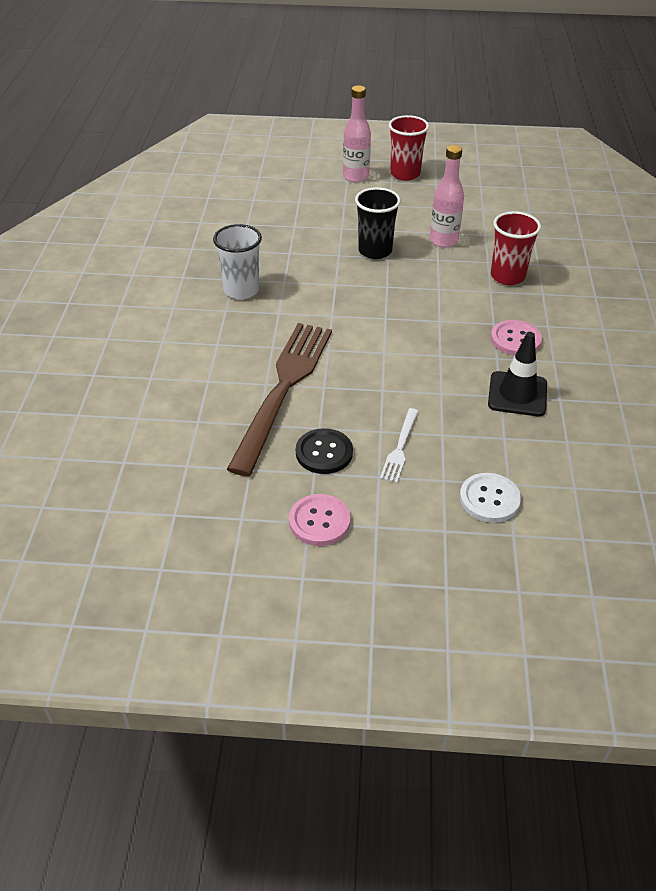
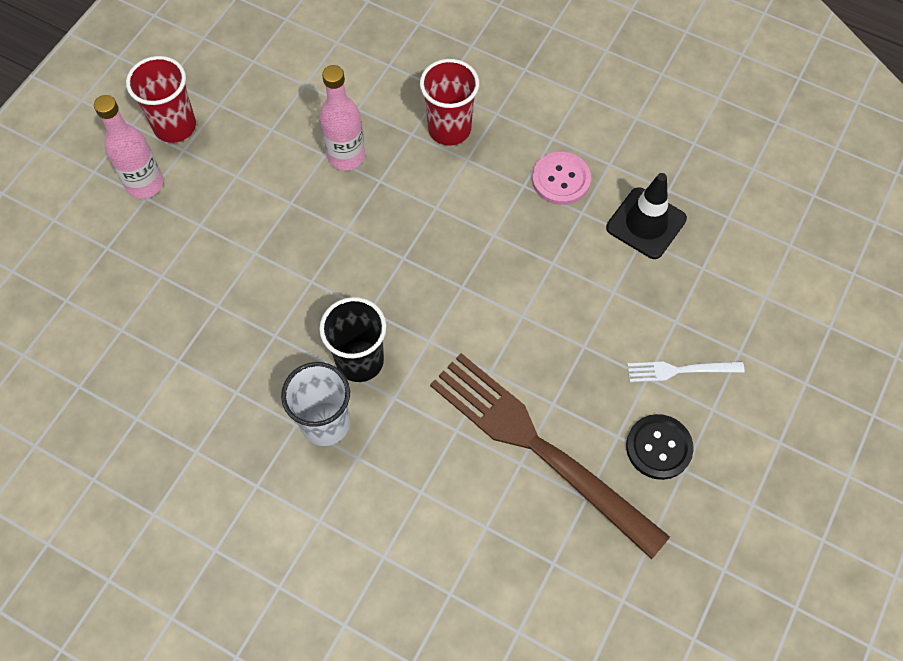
camera: 65 degrees left, 20 degrees up
(319, 521) = (755, 493): pink button -> none
(375, 251) = (326, 238): black cup -> black cup (360, 361)
(400, 448) = (680, 370): white fork -> white fork turned 135 degrees clockwise
(489, 499) = (780, 324): white button -> none

